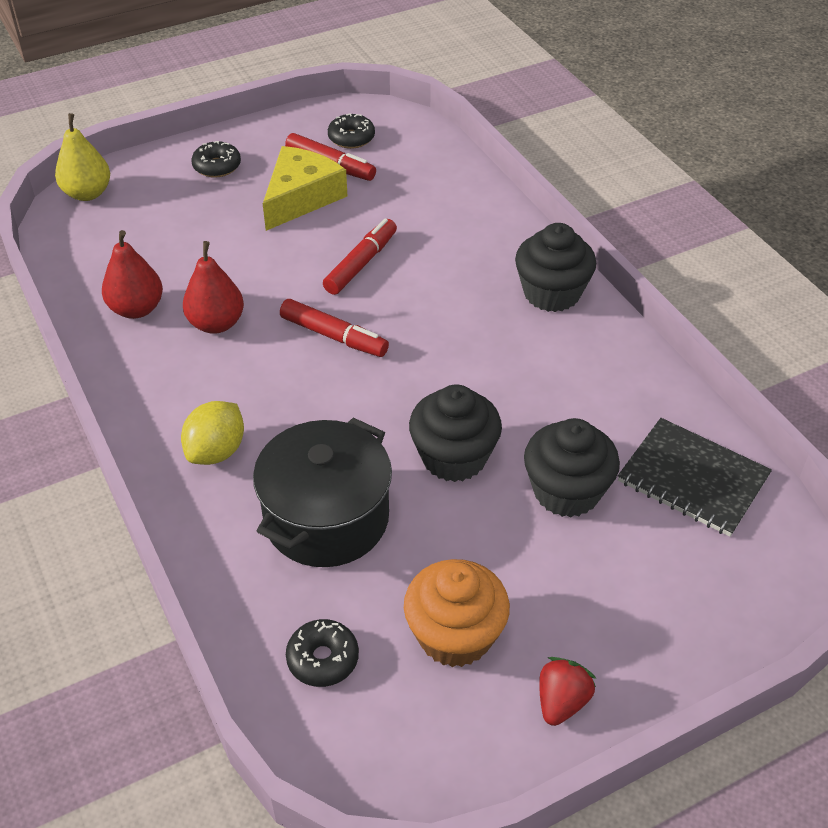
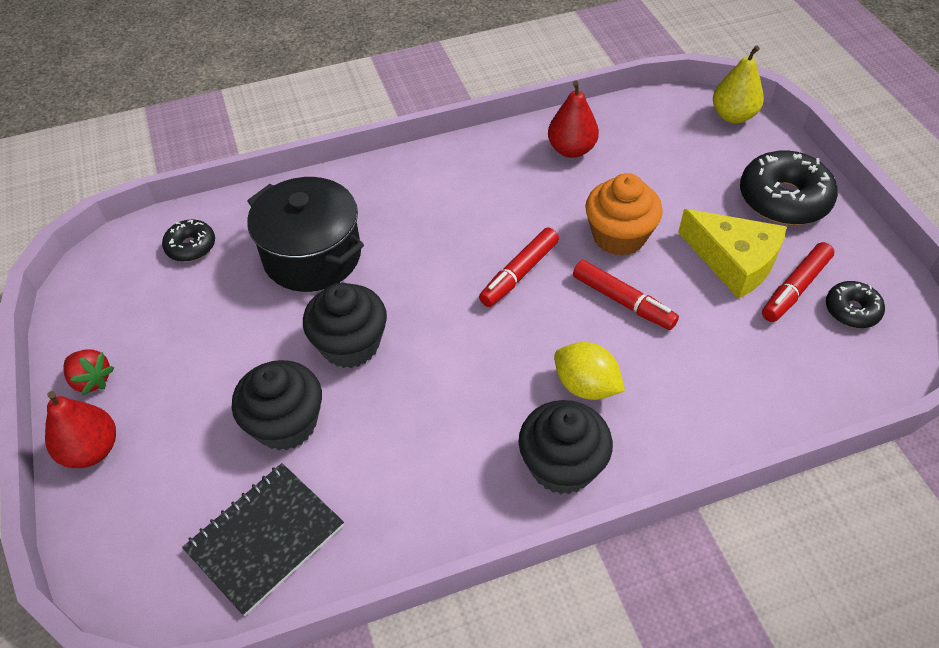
camera: 100 degrees right, 5 degrees up
(216, 324) = (546, 197): red pear -> red pear (91, 450)
(216, 451) = (399, 196): yellow lemon -> yellow lemon (586, 386)
(217, 166) = (783, 199): black donut -> black donut, size x1.85
(455, 635) = (176, 322): orange cupcake -> orange cupcake (619, 236)

